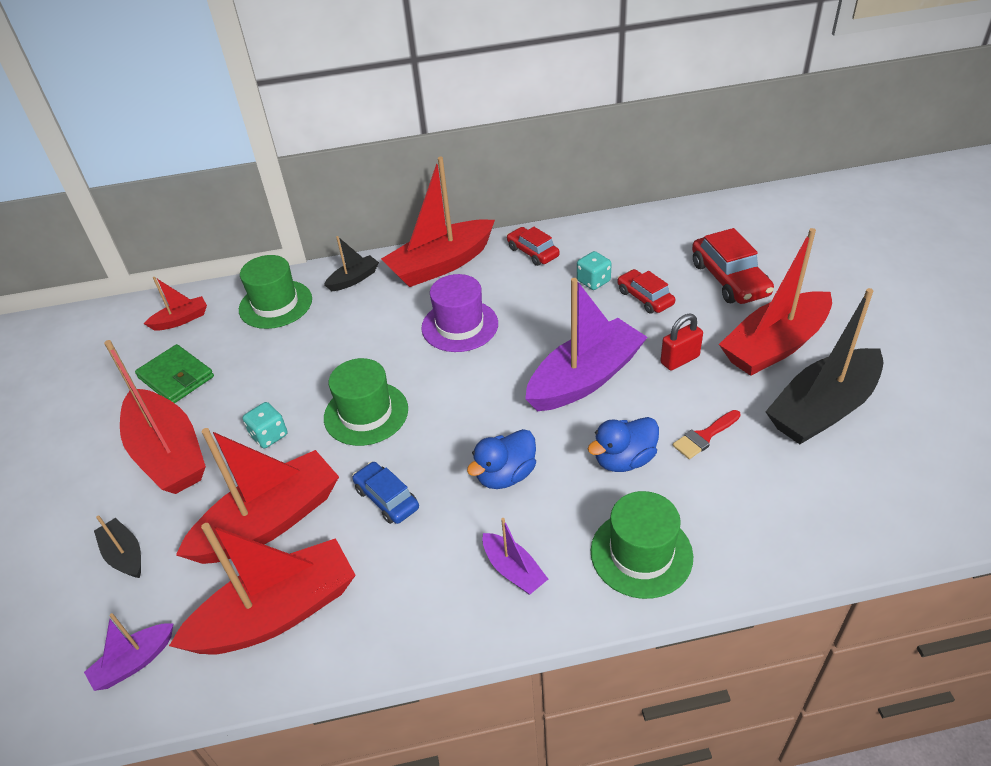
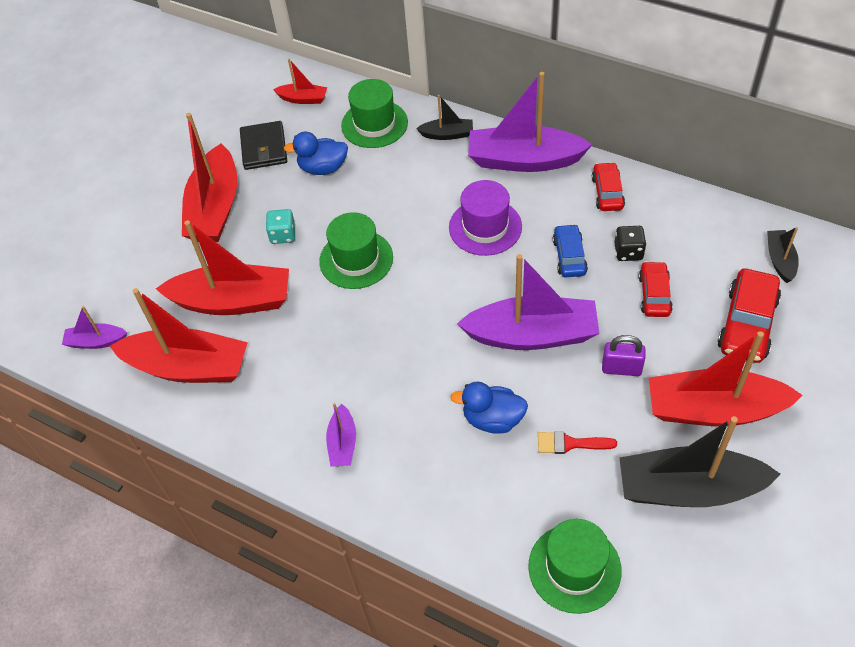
camera: 40 degrees right, 10 degrees up
(125, 555) = (140, 266): black boat -> black boat (780, 260)
(176, 377) = (264, 148): green wallet -> black wallet
(387, 498) = (313, 335): blue car -> blue car (569, 256)
(441, 264) = (524, 160): red boat -> purple boat
(505, 475) = (402, 372): blue duck -> blue duck (323, 168)
(593, 281) = (628, 252): turquoise dice -> black dice
(641, 554) = (432, 494): green hat -> green hat (574, 568)
(679, 360) = (621, 368): red padlock -> purple padlock

